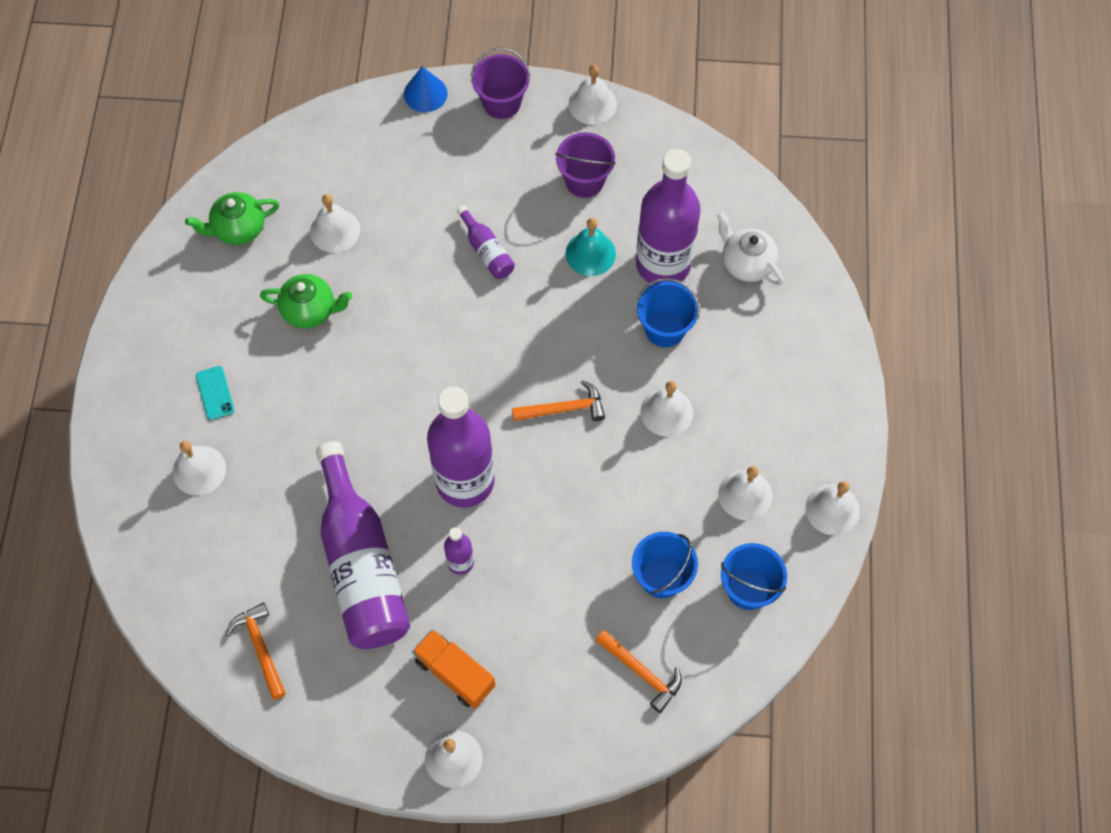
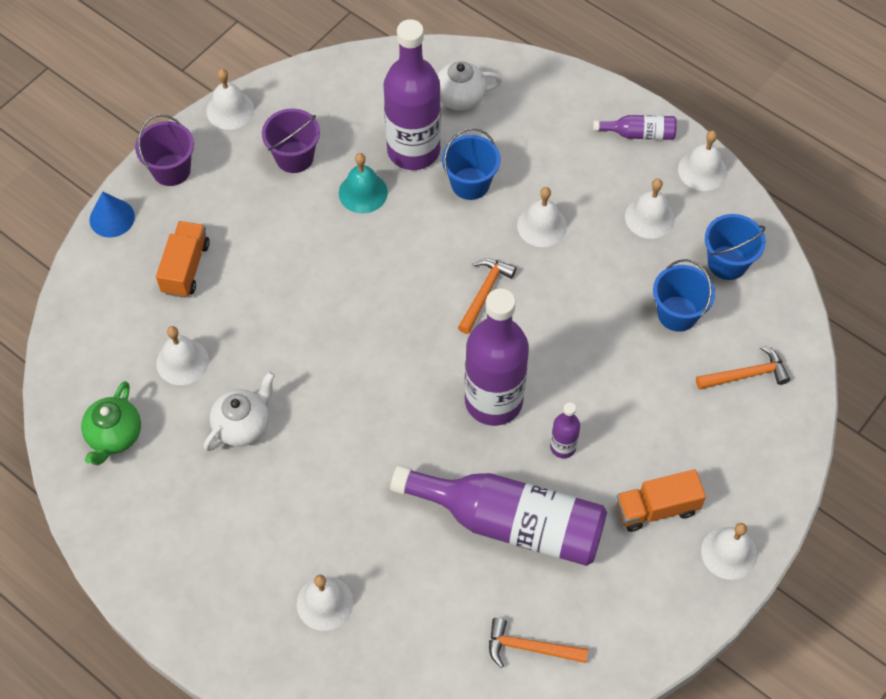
camera: 55 degrees left, 5 degrees down
(215, 393) = (260, 547): turquoise phone -> none
(310, 310) = (243, 425): green teapot -> white teapot
(419, 175) = (185, 268): none -> orange truck
(487, 251) = (299, 262): purple bottle -> purple bottle (639, 134)

